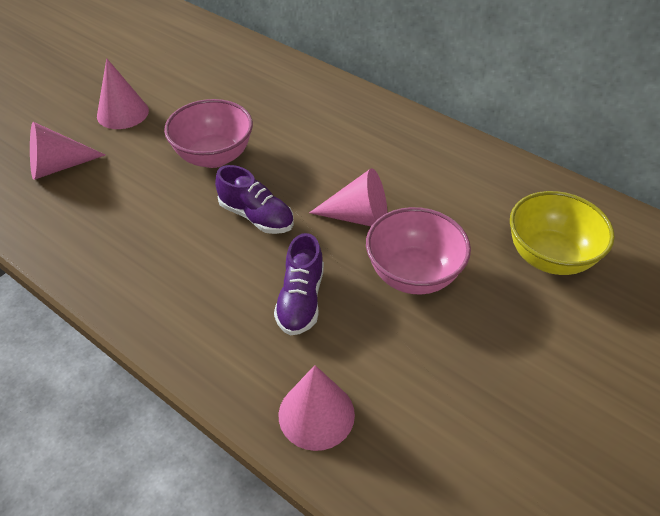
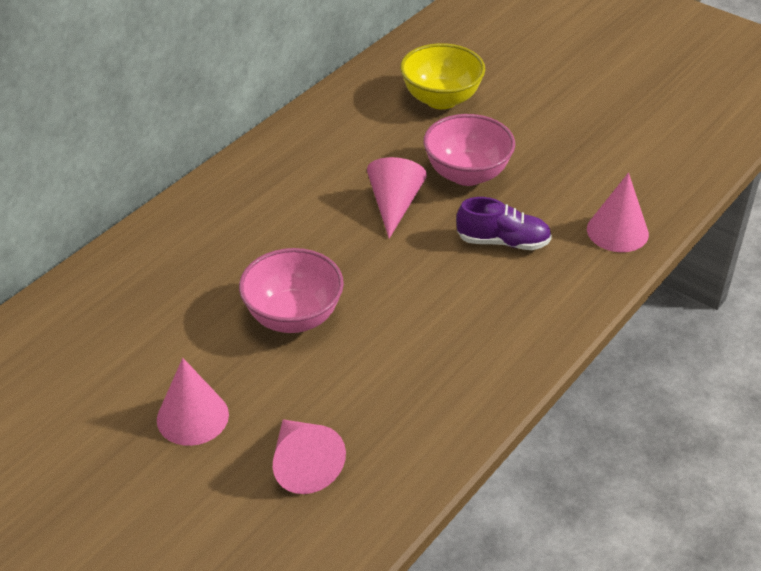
camera: 90 degrees left, 5 degrees down
(256, 216) = (394, 276): purple shoe -> none

